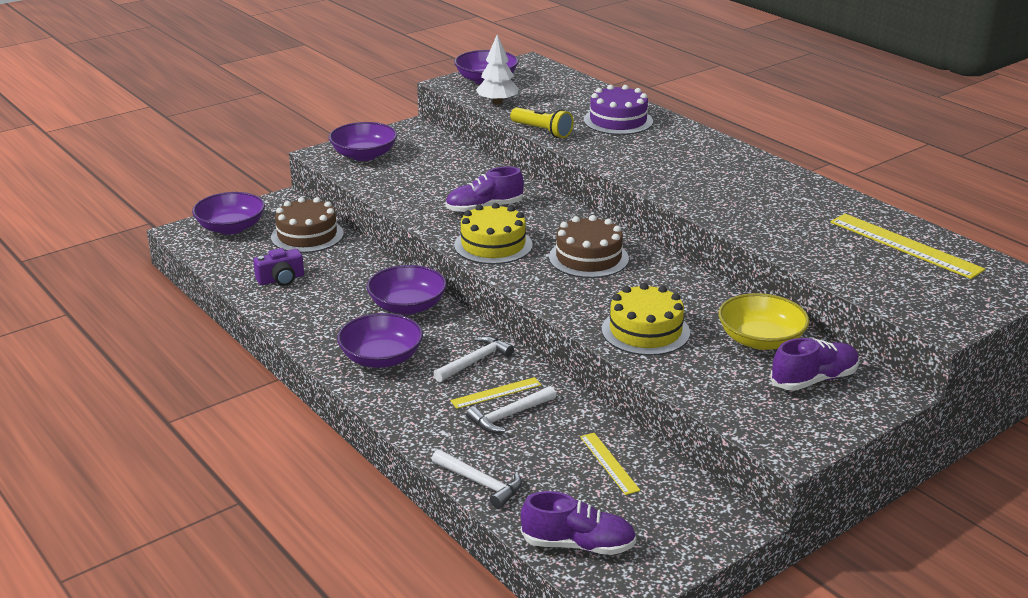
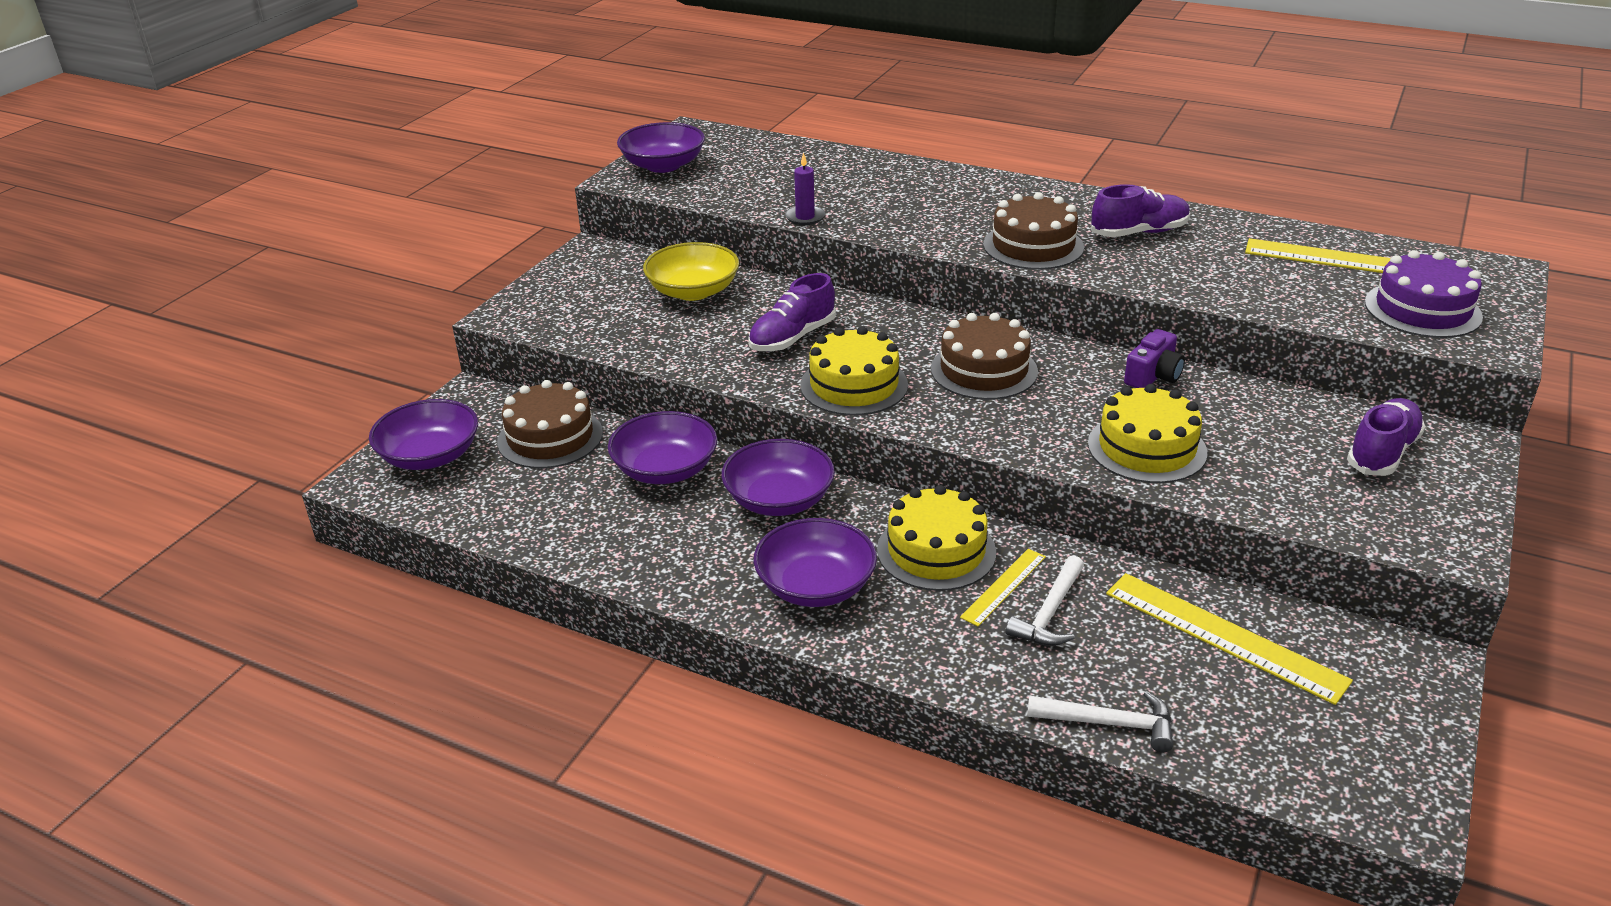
camera: 25 degrees left, 5 degrees up
(281, 279) = (573, 513): purple camera -> purple camera (1153, 376)
(364, 155) = (563, 304): purple bowl -> purple bowl (665, 469)
(475, 361) = (936, 551): white hammer -> yellow cake
(497, 103) = (709, 192): white tree -> none
(542, 131) = (805, 217): yellow flashlight -> purple candle
(578, 545) = (1302, 765): purple shoe -> purple shoe (1139, 233)
(609, 463) = (1223, 636): yellow ruler -> yellow ruler, size x1.81
(618, 121) = (879, 183): purple cake -> purple cake (1422, 309)
(678, 183) = (1033, 246): none -> brown cake
(760, 340) = (1277, 420): yellow bowl -> yellow bowl (693, 291)

